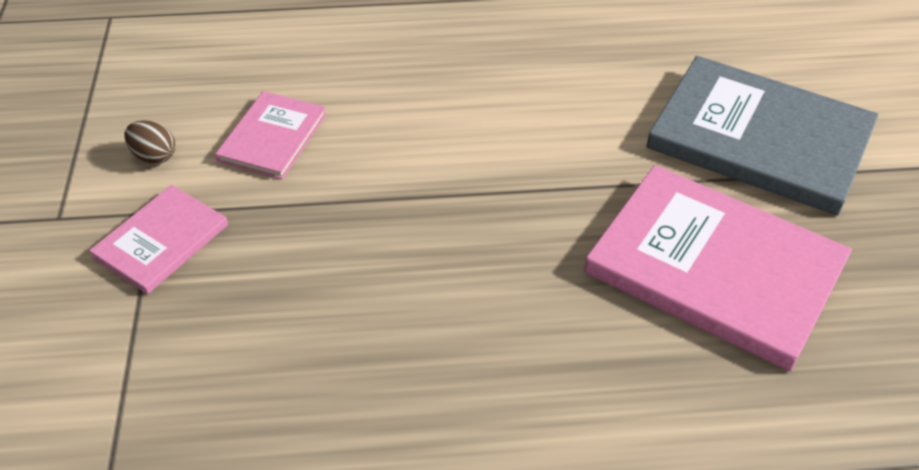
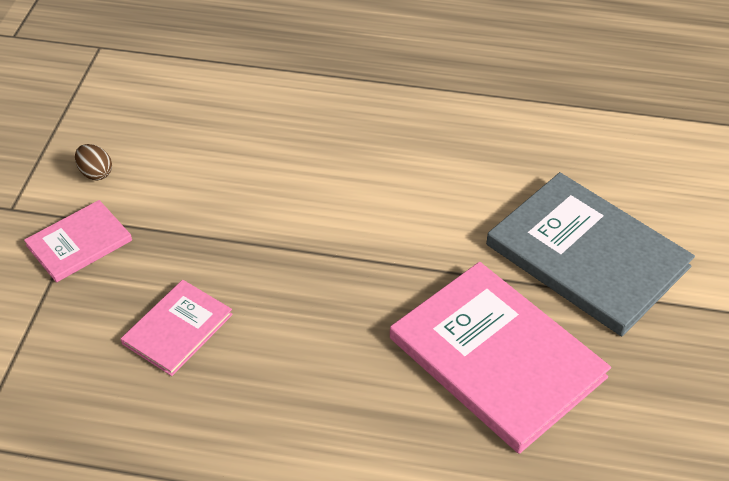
camera: 15 degrees right, 0 degrees up
(272, 137) = (190, 175): pink book -> pink book (177, 329)

